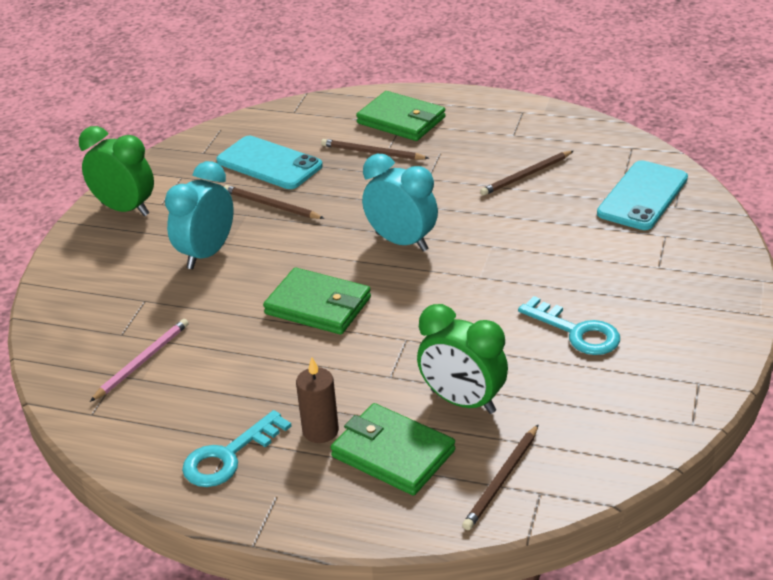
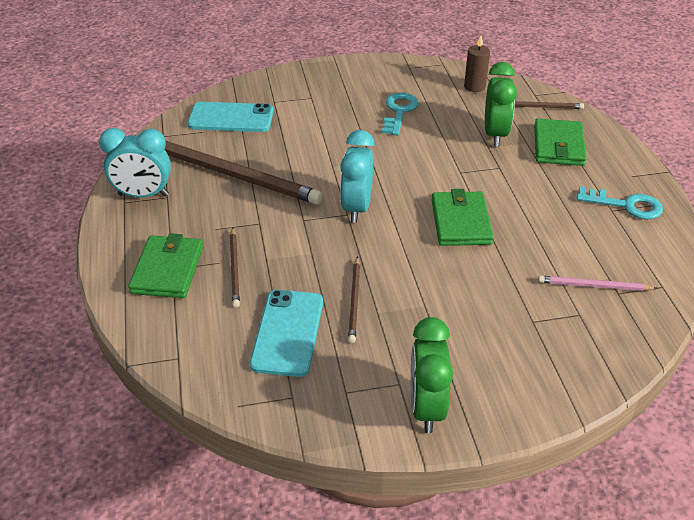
camera: 120 degrees left, 5 degrees up
(207, 254) = (449, 311): turquoise clock -> turquoise clock (143, 195)
(320, 431) = (570, 177): brown candle -> brown candle (474, 87)
(526, 175) = (229, 174): brown pencil -> brown pencil, size x2.17

